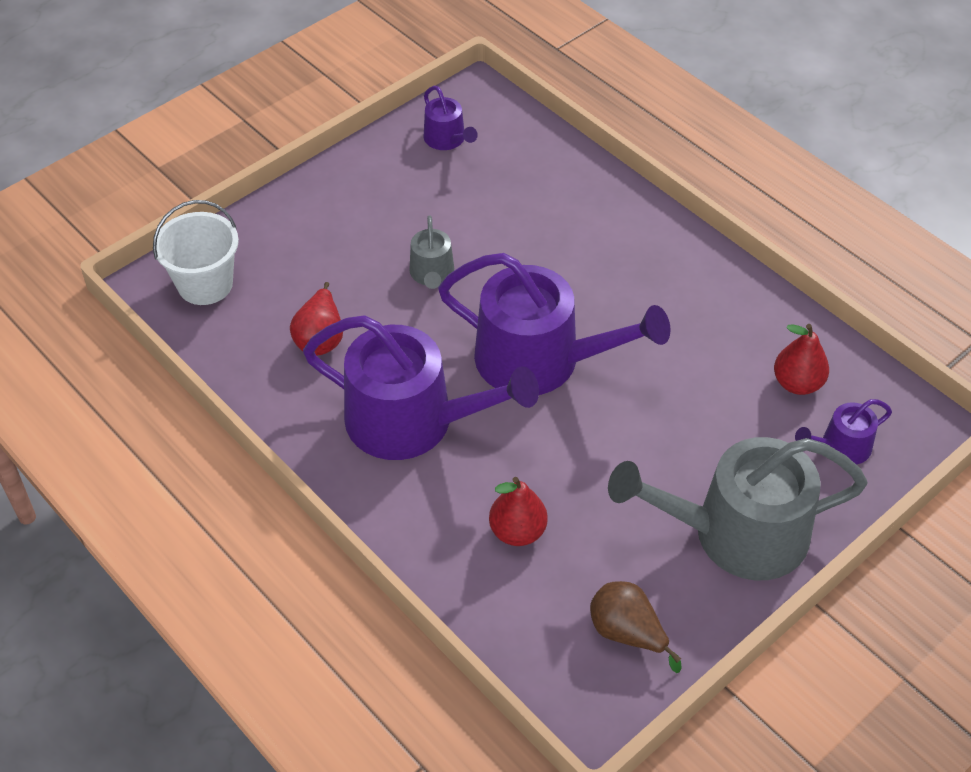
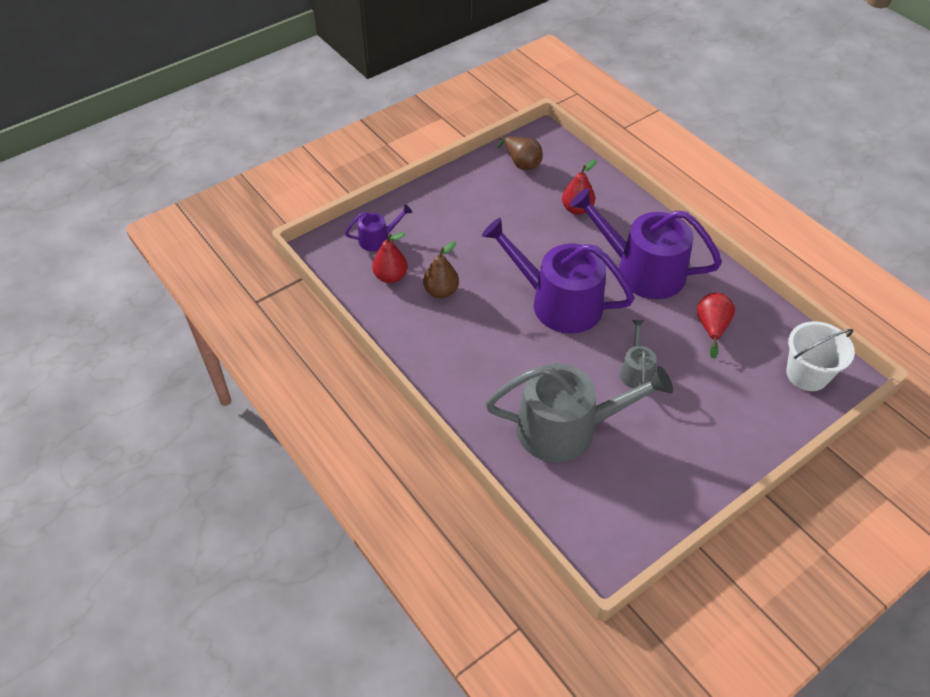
camera: 175 degrees left, 0 degrees up
(447, 139) = (630, 502): purple watering can -> none
(715, 365) = (441, 291): none -> brown pear
(736, 533) = (453, 201): grey watering can -> grey watering can (566, 428)

